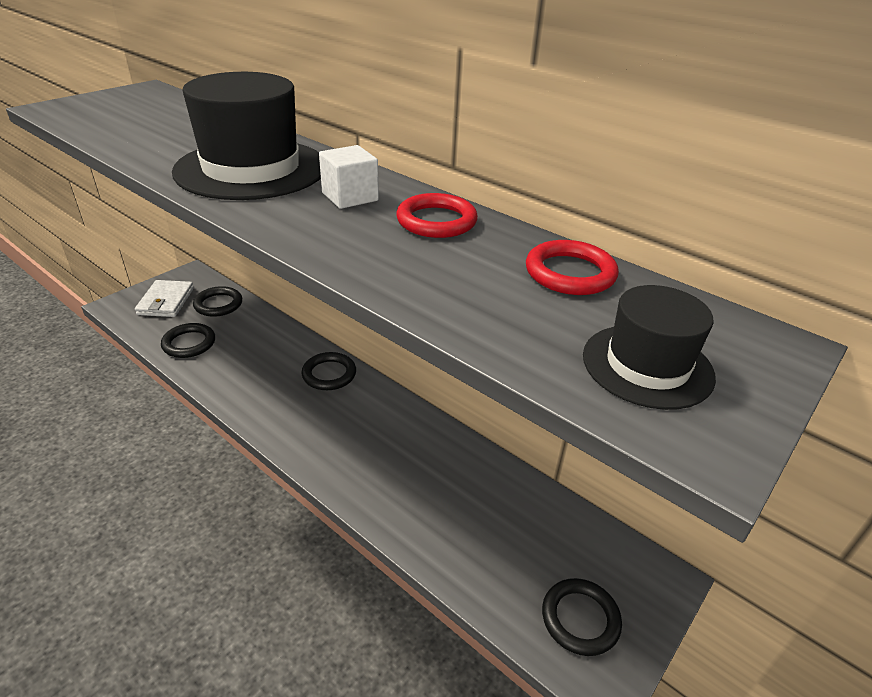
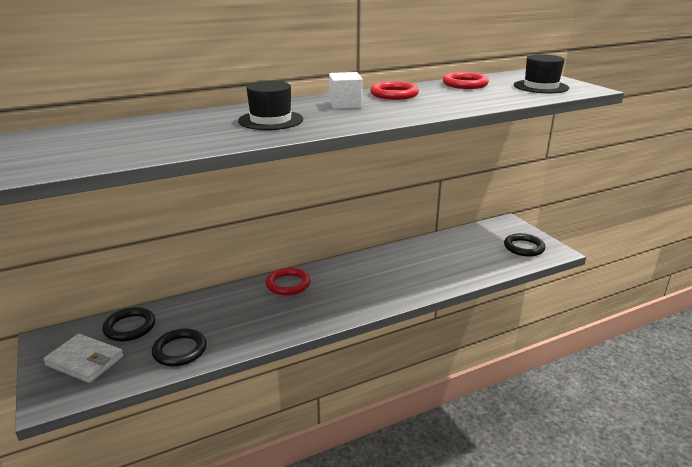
camera: 65 degrees left, 10 degrees down
(251, 169) = (270, 120): black hat -> black hat, size x0.55
(329, 374) = (288, 284): black ring -> red ring

